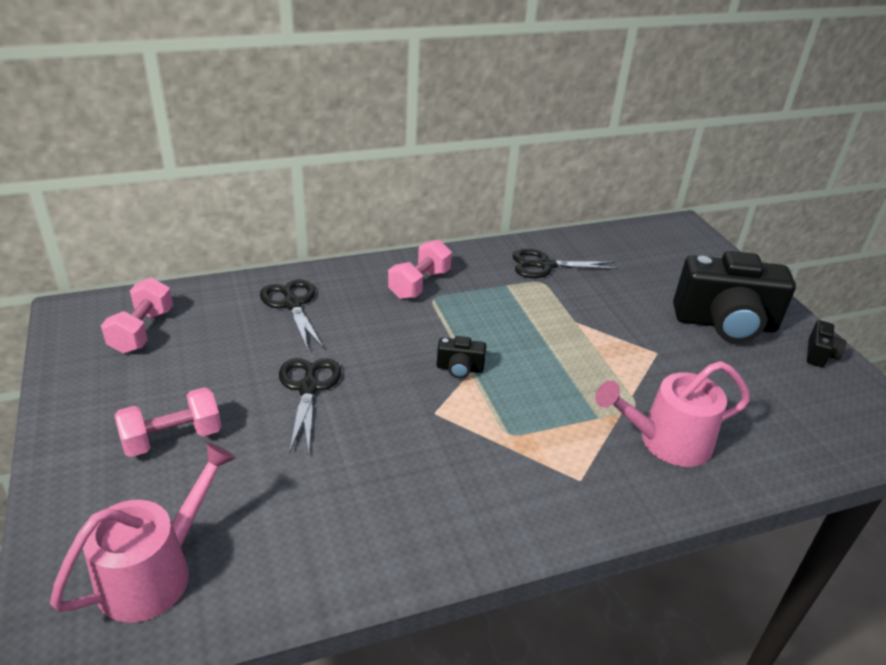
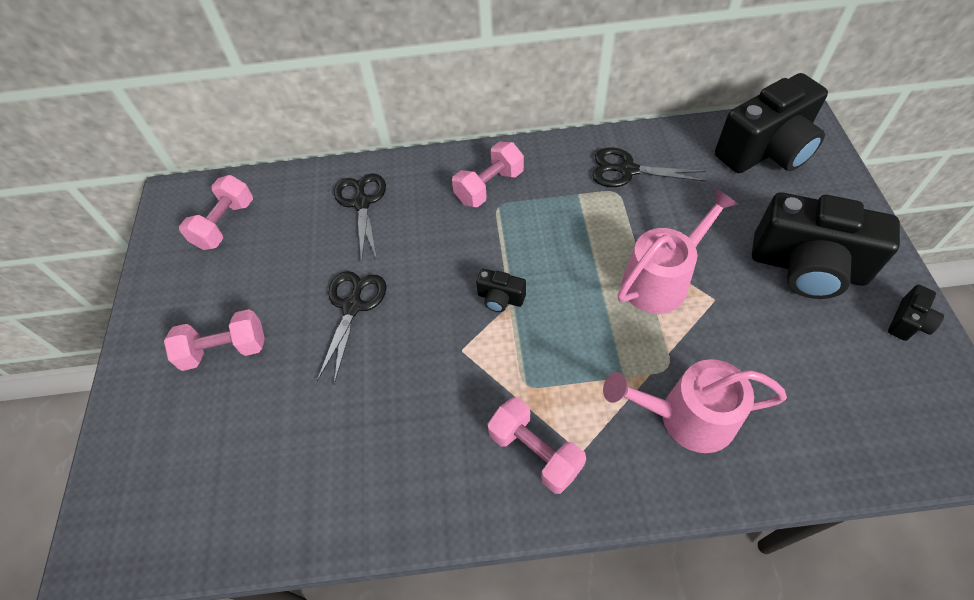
camera: 20 degrees right, 20 degrees up
(154, 572) = (182, 491): pink watering can -> pink watering can (661, 280)
(536, 486) = (535, 452): none -> pink dumbbell
(659, 246) = (766, 151): none -> black camera

